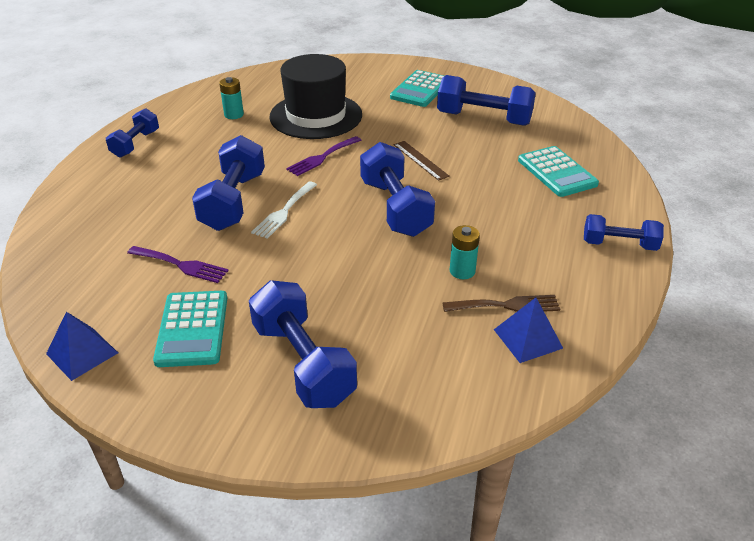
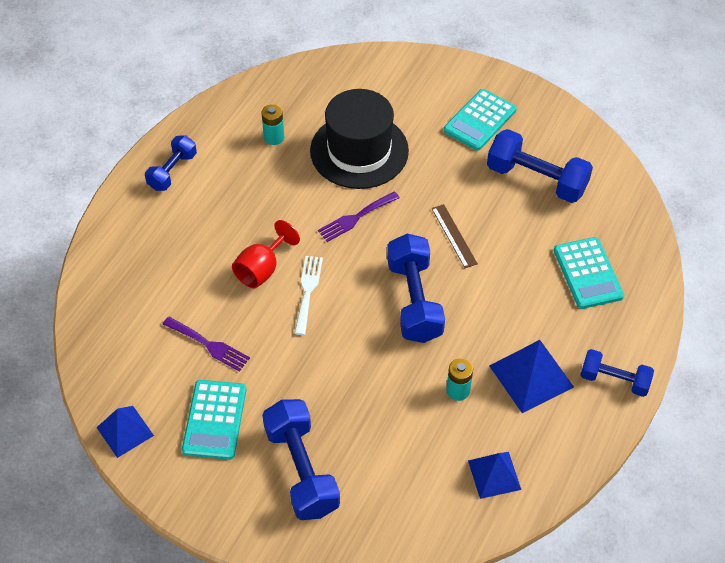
camera: 10 degrees right, 15 degrees up
(233, 201) = (262, 269): blue dumbbell -> red goblet
(284, 212) = (308, 291): white fork -> white fork turned 150 degrees clockwise
(506, 305) = (487, 436): brown fork -> none
(534, 251) = (531, 376): none -> blue pyramid

